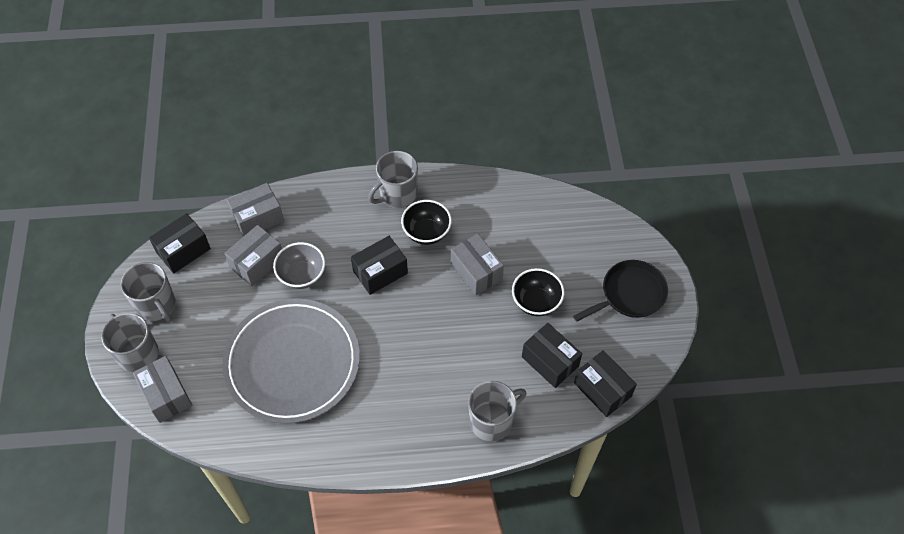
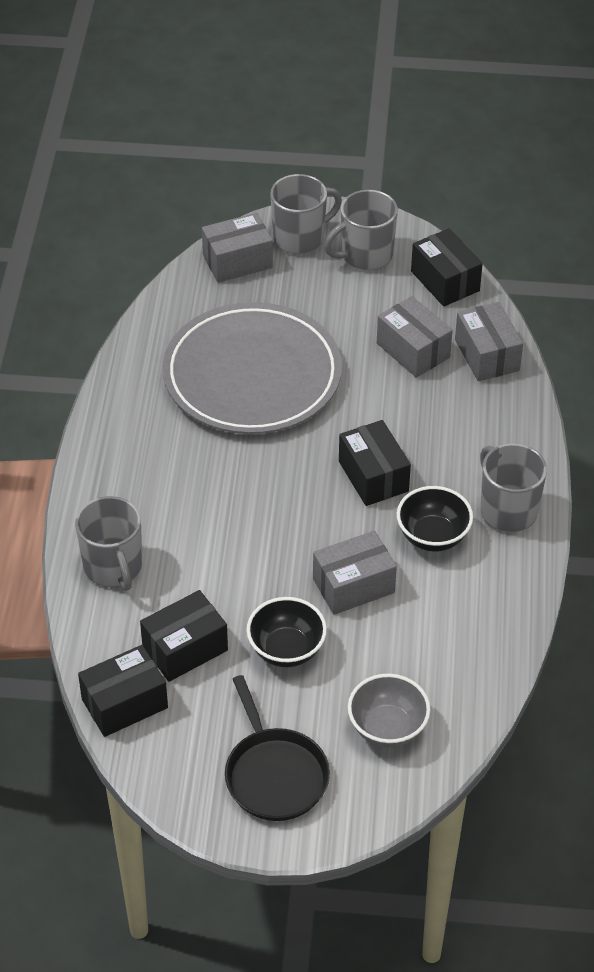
camera: 100 degrees right, 10 degrees down
(302, 275) = (383, 394): grey bowl -> grey bowl (387, 728)

